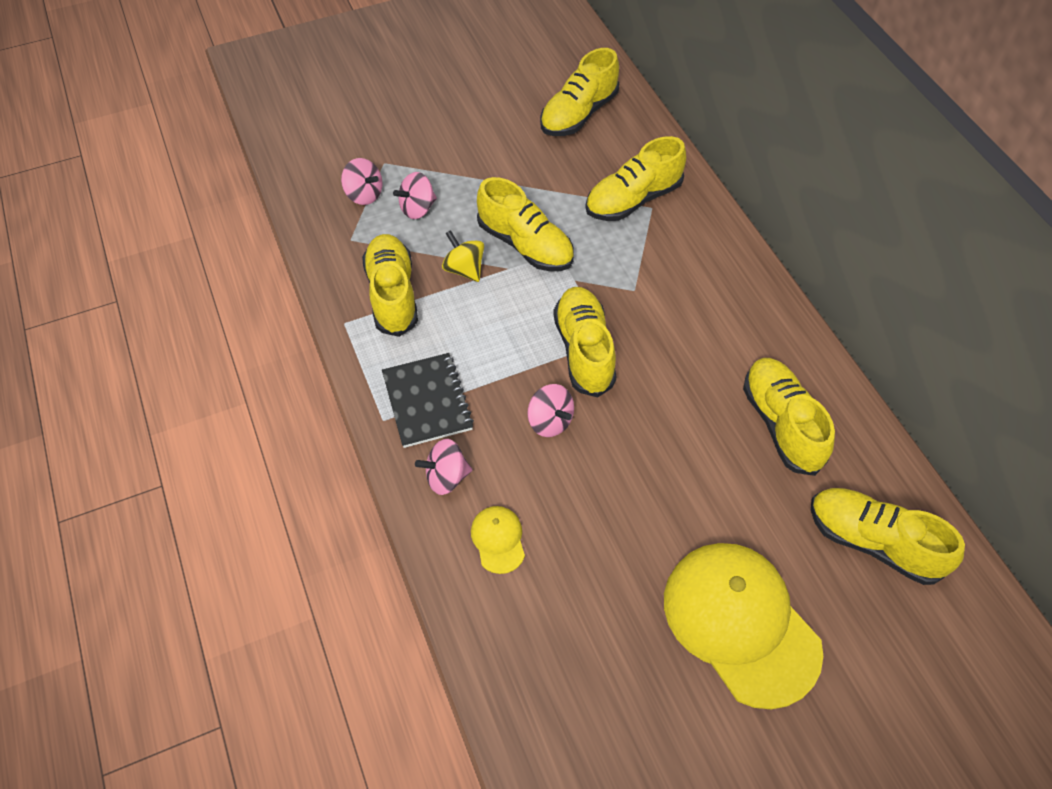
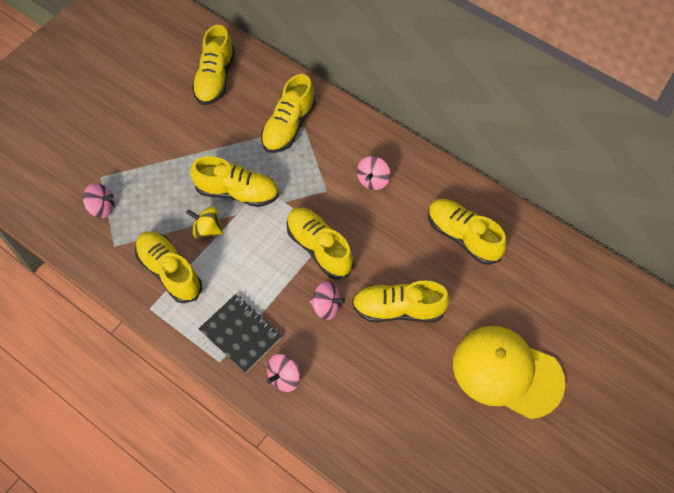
camera: 30 degrees left, 5 degrees up
(417, 208) = (147, 200): pink spinning top -> pink spinning top (373, 180)
(498, 539) = (341, 400): yellow cap -> none
(873, 542) = (550, 283): yellow shoe -> yellow shoe (398, 309)

